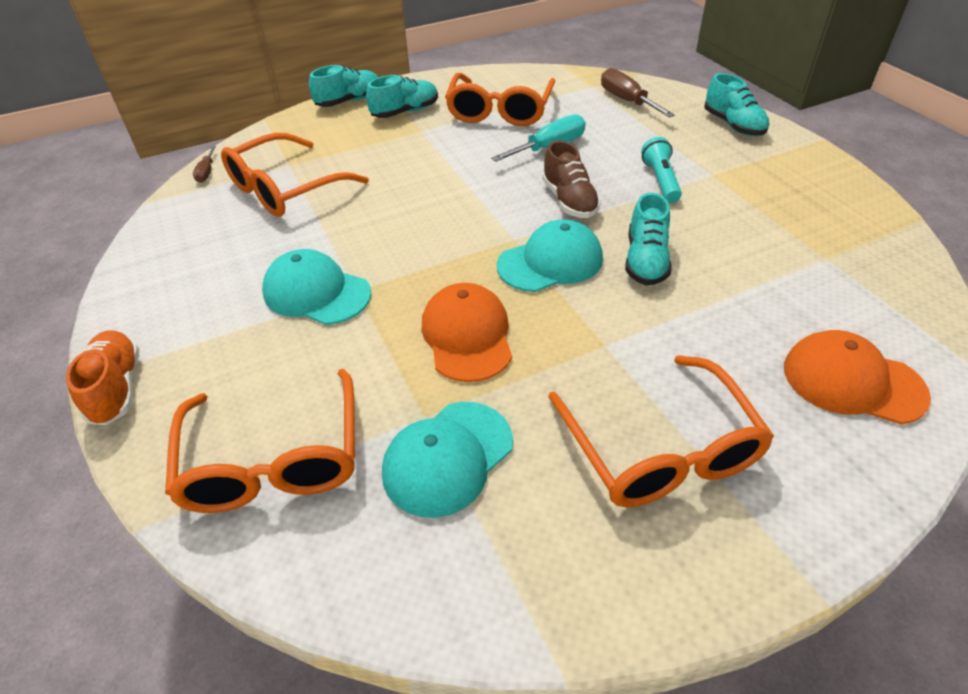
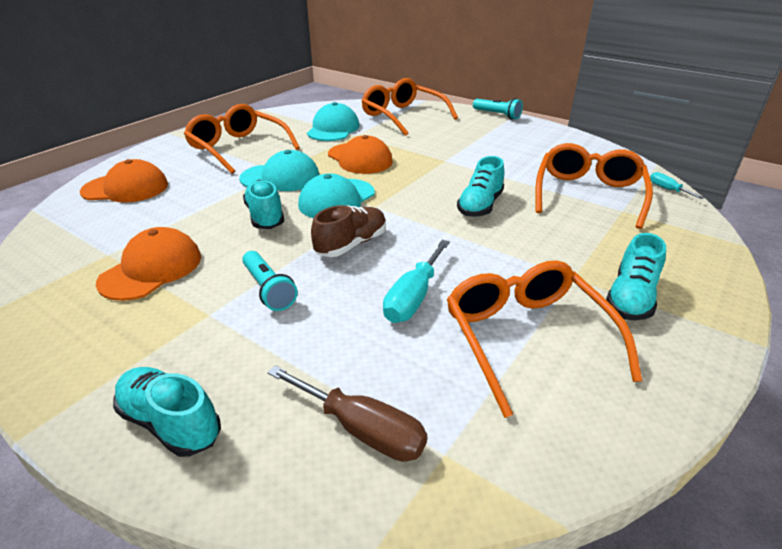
camera: 150 degrees right, 10 degrees down
(116, 388) = (497, 115): orange shoe -> turquoise flashlight
(206, 172) = (667, 189): brown screwdriver -> turquoise screwdriver
(316, 292) = (465, 155): turquoise cap -> turquoise cap (280, 178)
(349, 101) = (717, 294): turquoise shoe -> turquoise shoe (480, 206)
(569, 201) = (351, 244): brown shoe -> brown shoe turned 90 degrees clockwise
(771, 227) = (151, 269): none -> orange cap

